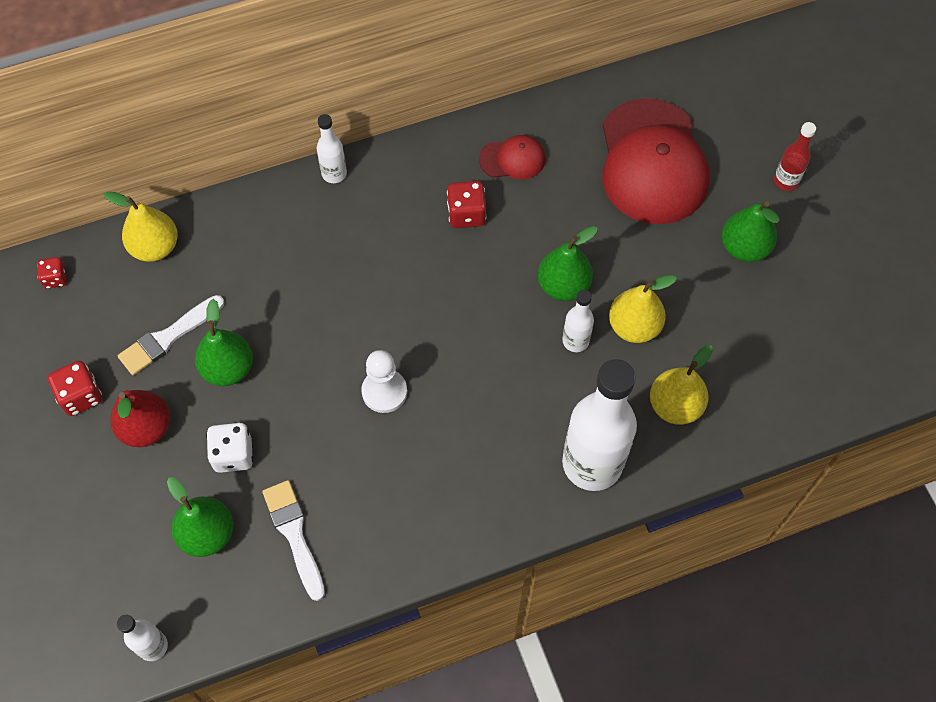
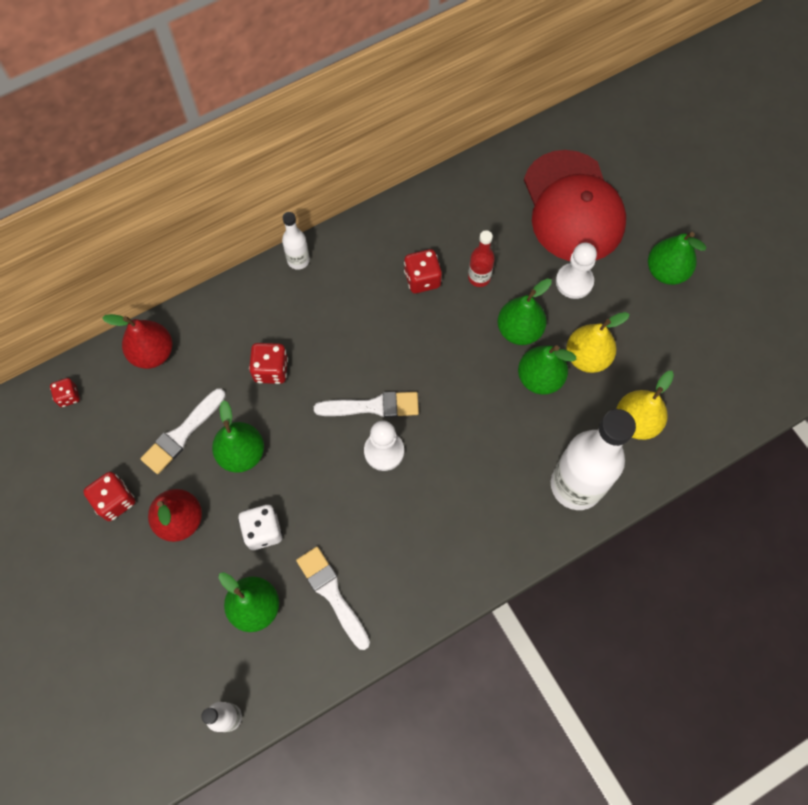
camera: 10 degrees left, 5 degrees up
(155, 247) = (153, 353): yellow pear -> red pear
(279, 285) = (271, 370): none -> red dice
(382, 341) = (373, 406): none -> white brush
(512, 159) = (452, 223): red cap -> none
(575, 341) = (539, 378): white bottle -> green pear
(636, 243) = (574, 282): none -> white pawn
(785, 181) = (689, 206): red bottle -> red bottle (479, 277)

